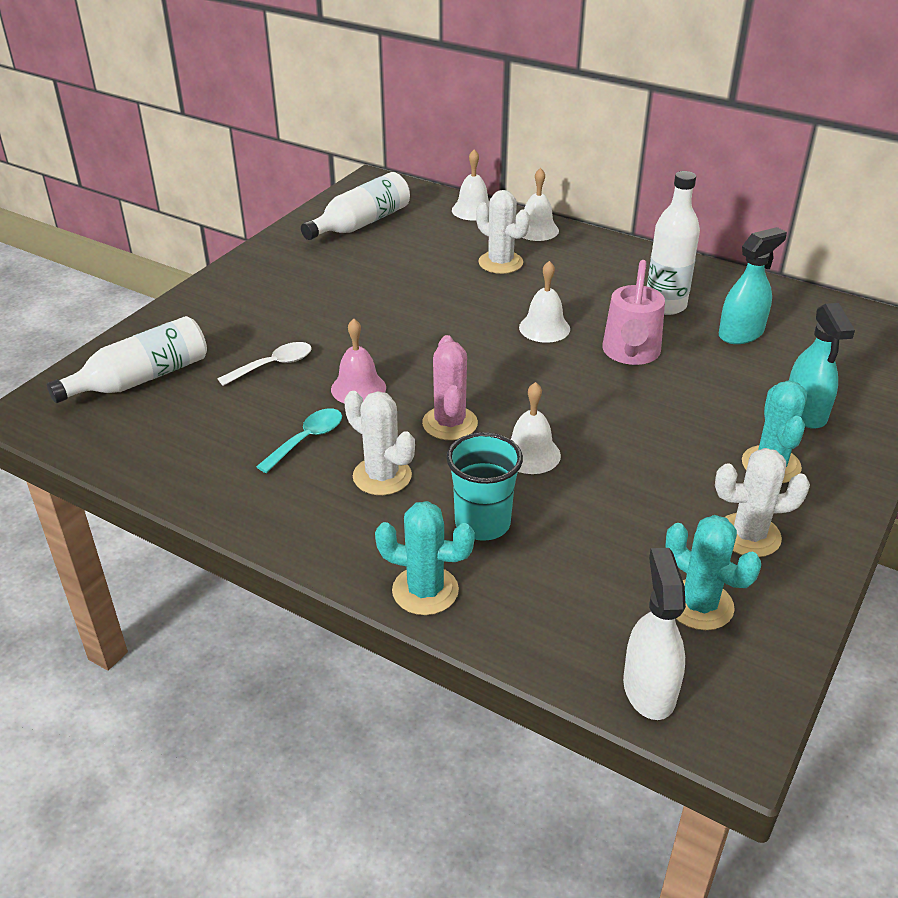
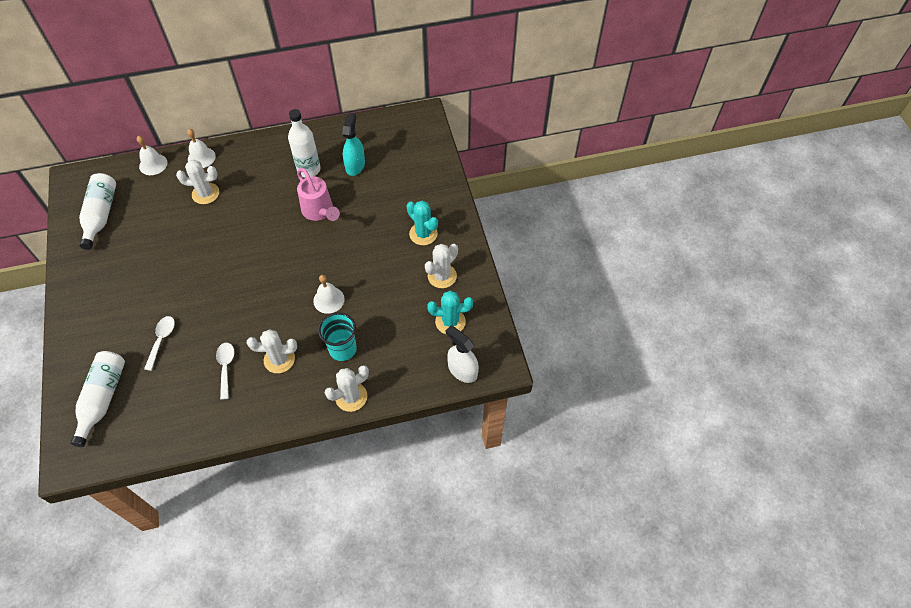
camera: 45 degrees left, 20 degrees up
(307, 440) = (226, 367): turquoise spoon -> white spoon
(358, 388) = (218, 322): pink bell -> none
(425, 590) = (351, 397): turquoise cactus -> white cactus
(450, 423) = (279, 310): pink cactus -> none
(544, 328) = (267, 223): white bell -> none
(805, 412) = (414, 195): turquoise spray bottle -> none

